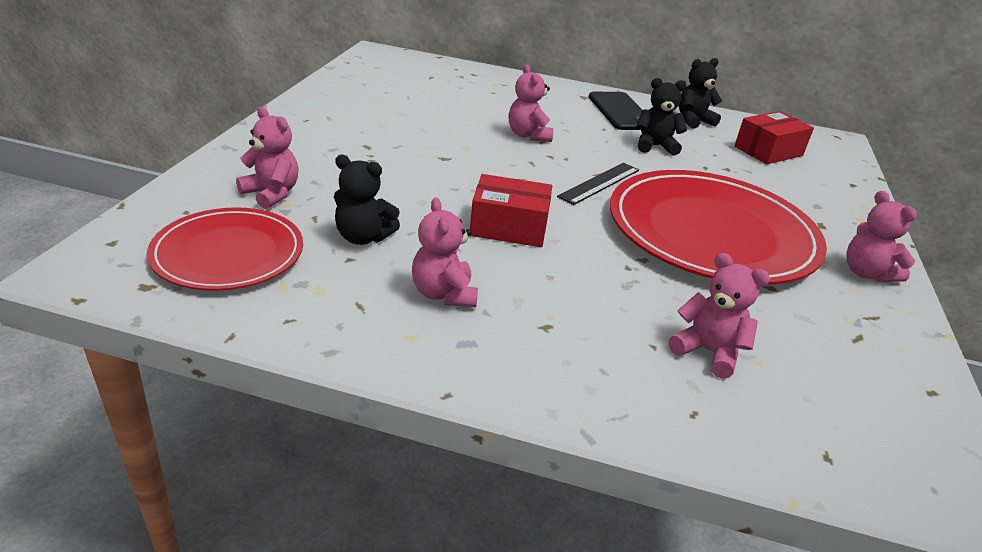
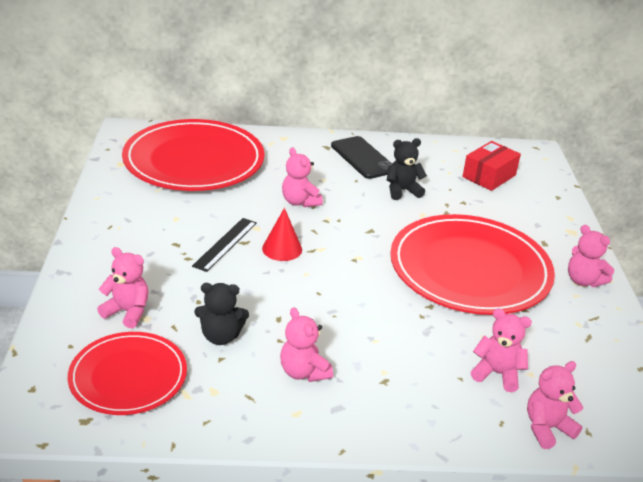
camera: 15 degrees left, 0 degrees up
(431, 84) = (194, 160): none -> red plate
(485, 171) = (282, 249): none -> red cone
(509, 227) = (323, 300): red box -> none
(599, 183) = (374, 240): black ruler -> black ruler (225, 244)
(693, 121) = (423, 155): black teddy bear -> none
(762, 436) = (547, 428): none -> pink teddy bear

